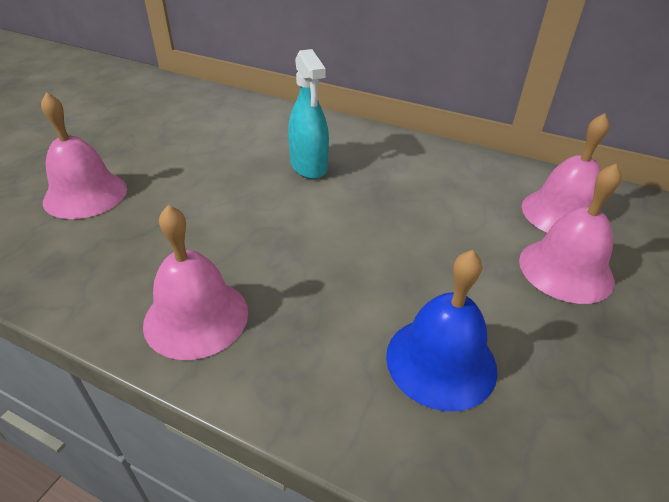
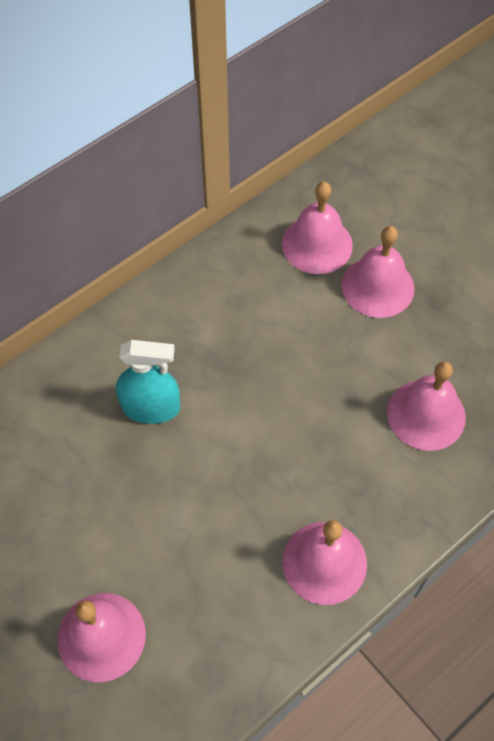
camera: 65 degrees left, 20 degrees up
(441, 361) = (426, 414): blue bell -> pink bell

